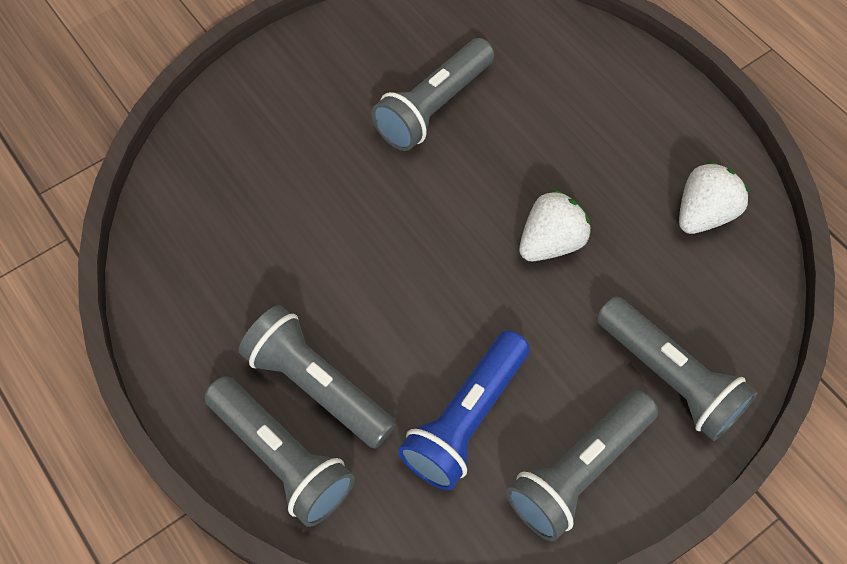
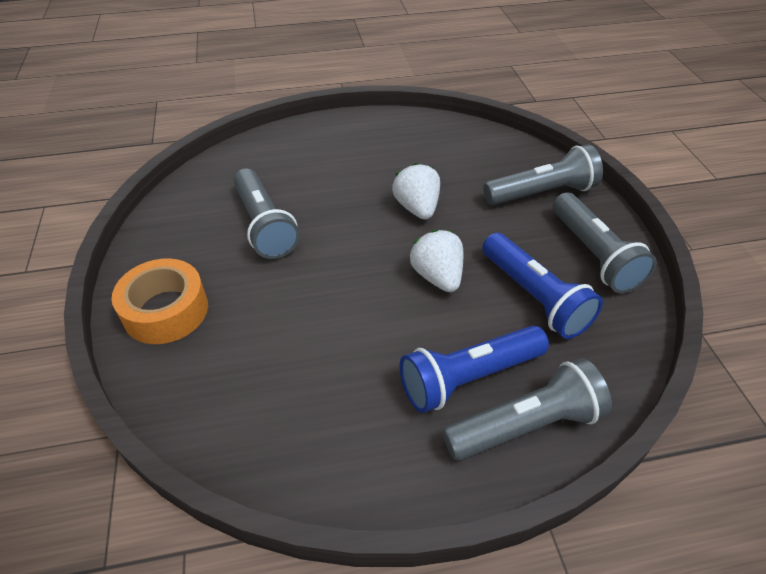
camera: 65 degrees left, 15 degrees down
(277, 90) = (166, 310): none -> orange tape
(317, 385) = (468, 377): grey flashlight -> blue flashlight
(703, 214) = (437, 141): white strawberry -> white strawberry (437, 276)

